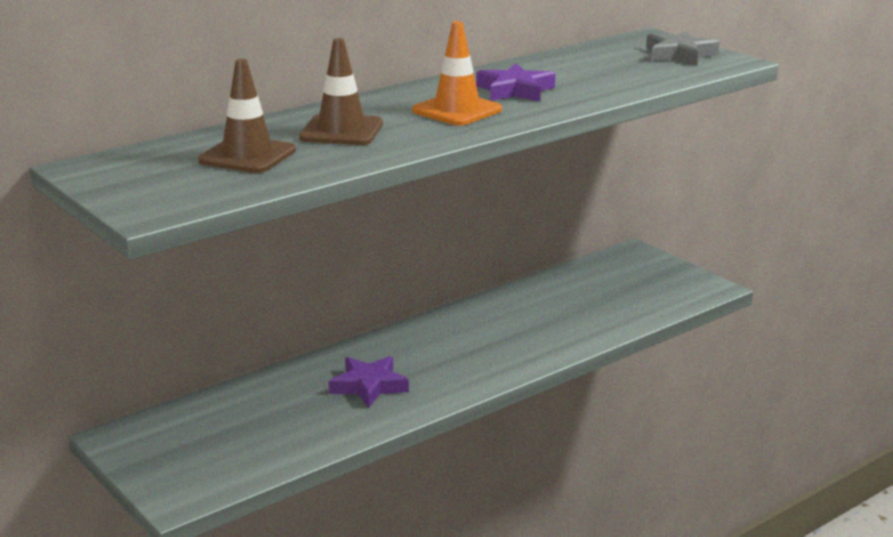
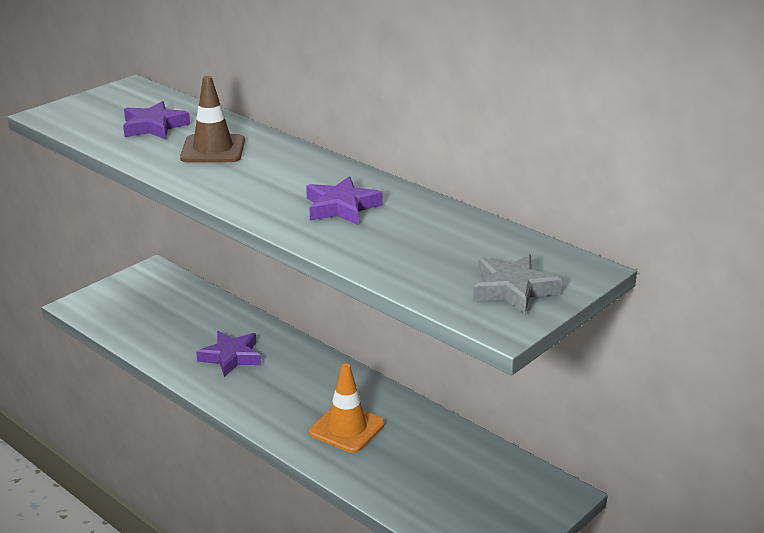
camera: 80 degrees right, 5 degrees up
(247, 156) = (154, 126): brown traffic cone -> purple star
(457, 110) = (274, 187): orange traffic cone -> orange traffic cone (347, 428)

